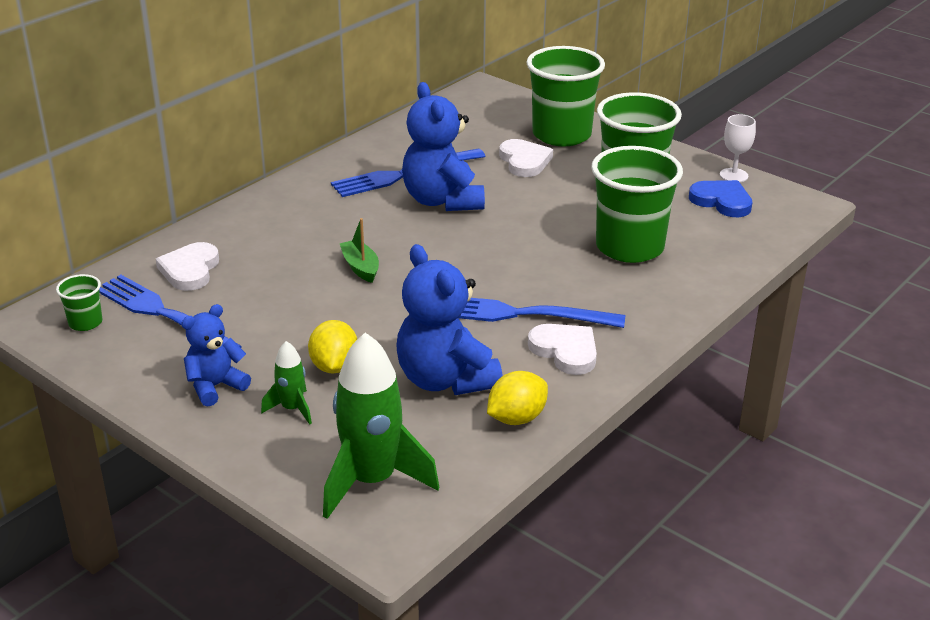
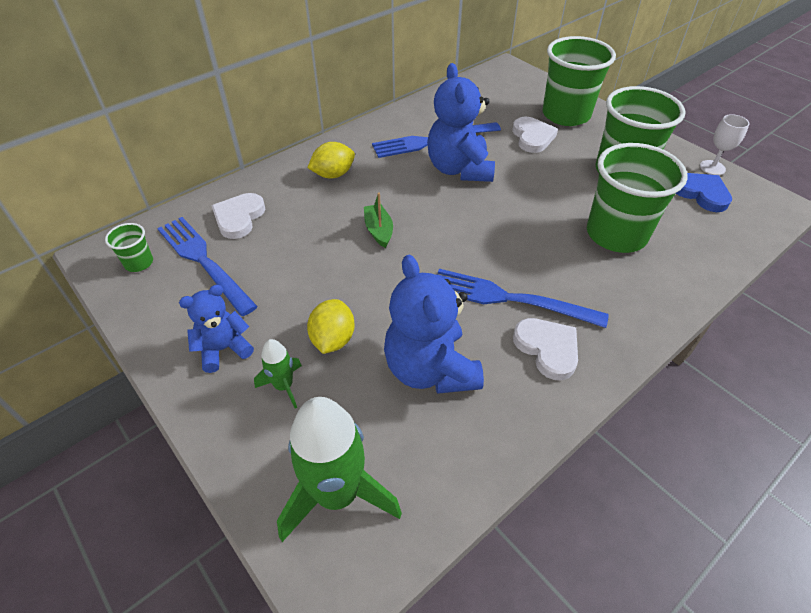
camera: 10 degrees right, 15 degrees up
(516, 418) = (491, 429): yellow lemon -> yellow lemon (333, 174)

